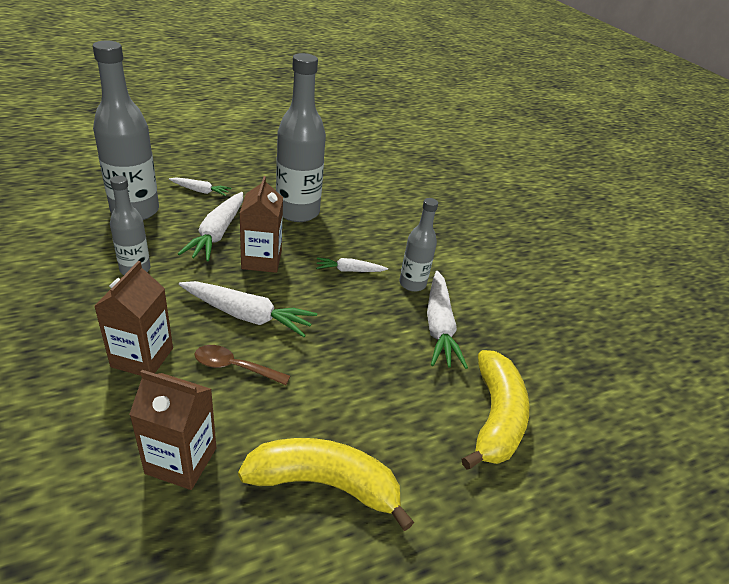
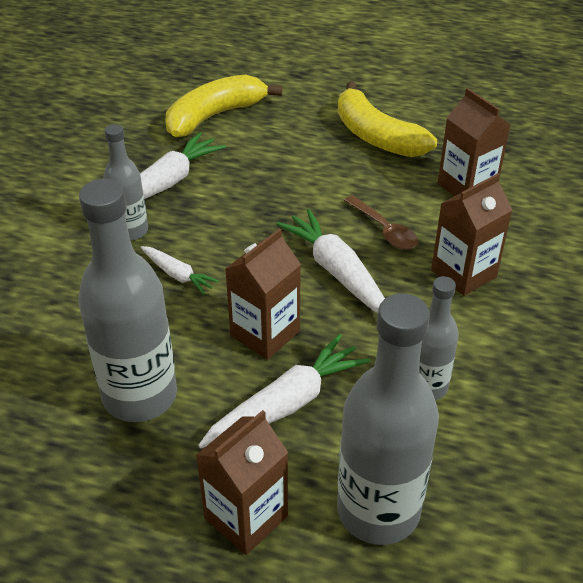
camera: 135 degrees left, 5 degrees up
(200, 191) = (246, 517): white carrot -> brown carton

